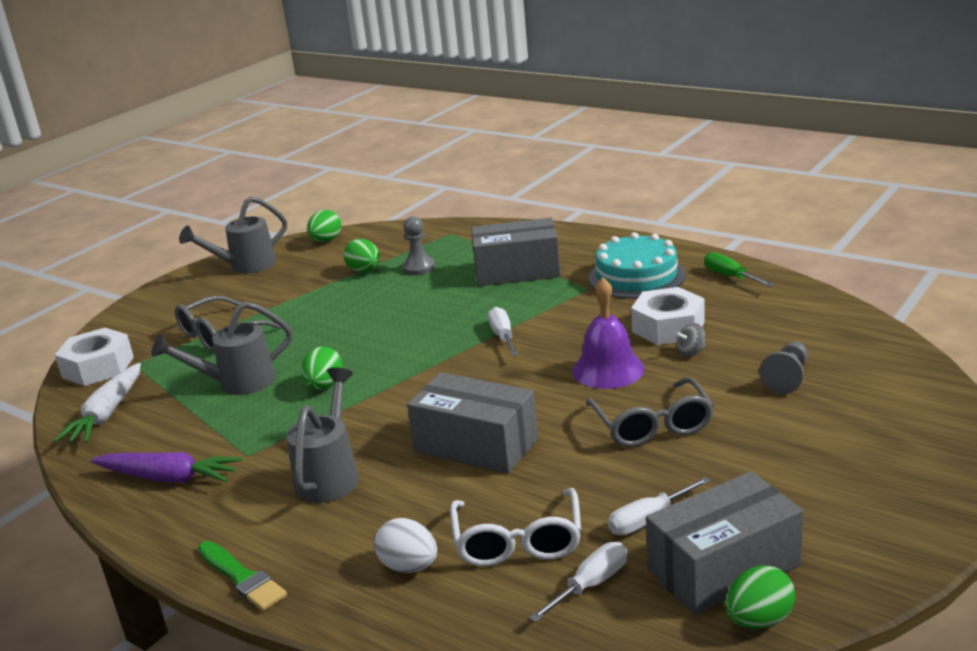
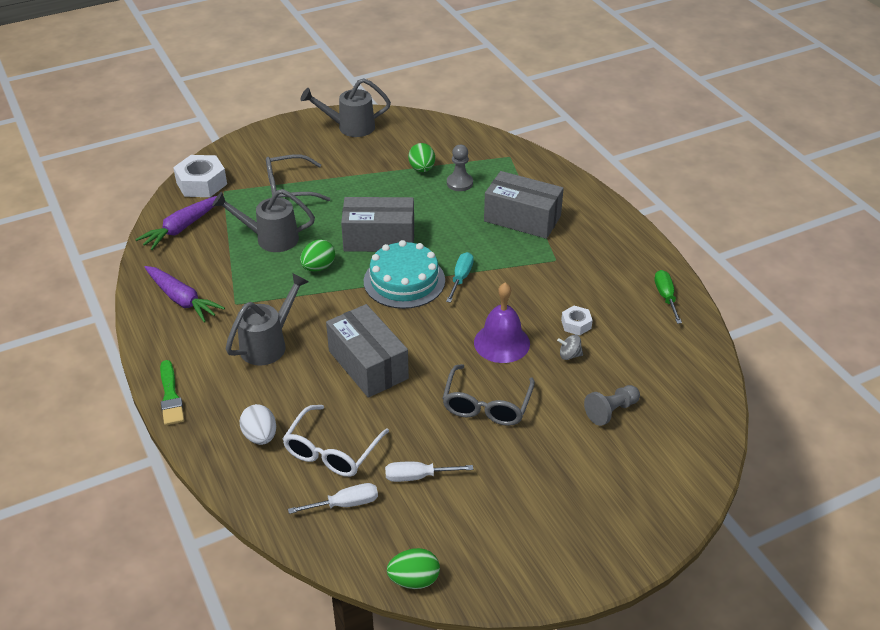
camera: 25 degrees right, 15 degrees up
(107, 414) = (182, 228): white carrot -> purple carrot
(326, 240) = (420, 124): green egg -> none
(503, 336) = (461, 278): white screwdriver -> turquoise screwdriver
(636, 276) = (600, 264): turquoise cake -> turquoise cake (404, 281)
(668, 327) = (576, 324): white nut -> white nut, size x0.53
(723, 568) = (428, 534): grey box -> grey box (379, 238)

